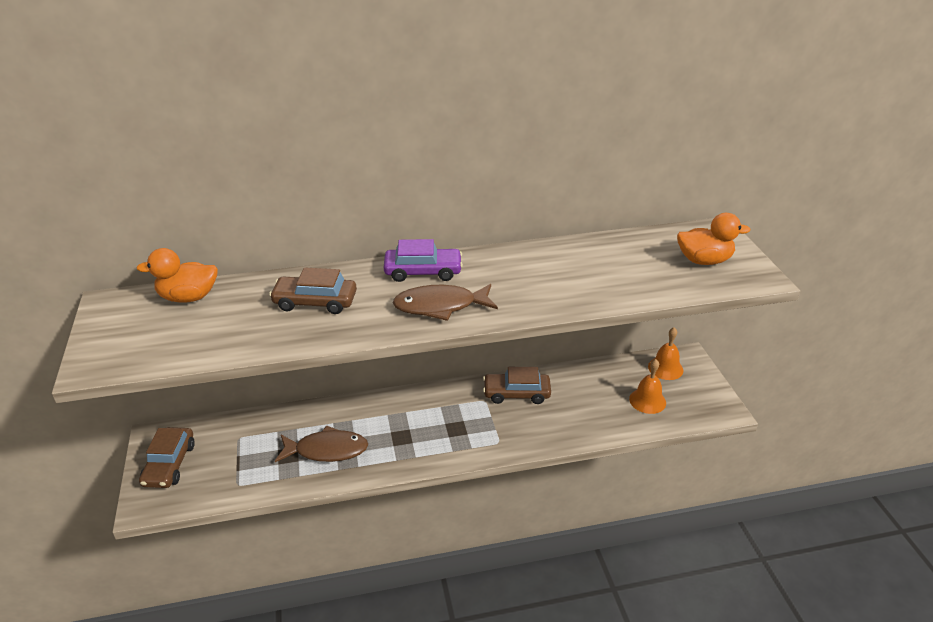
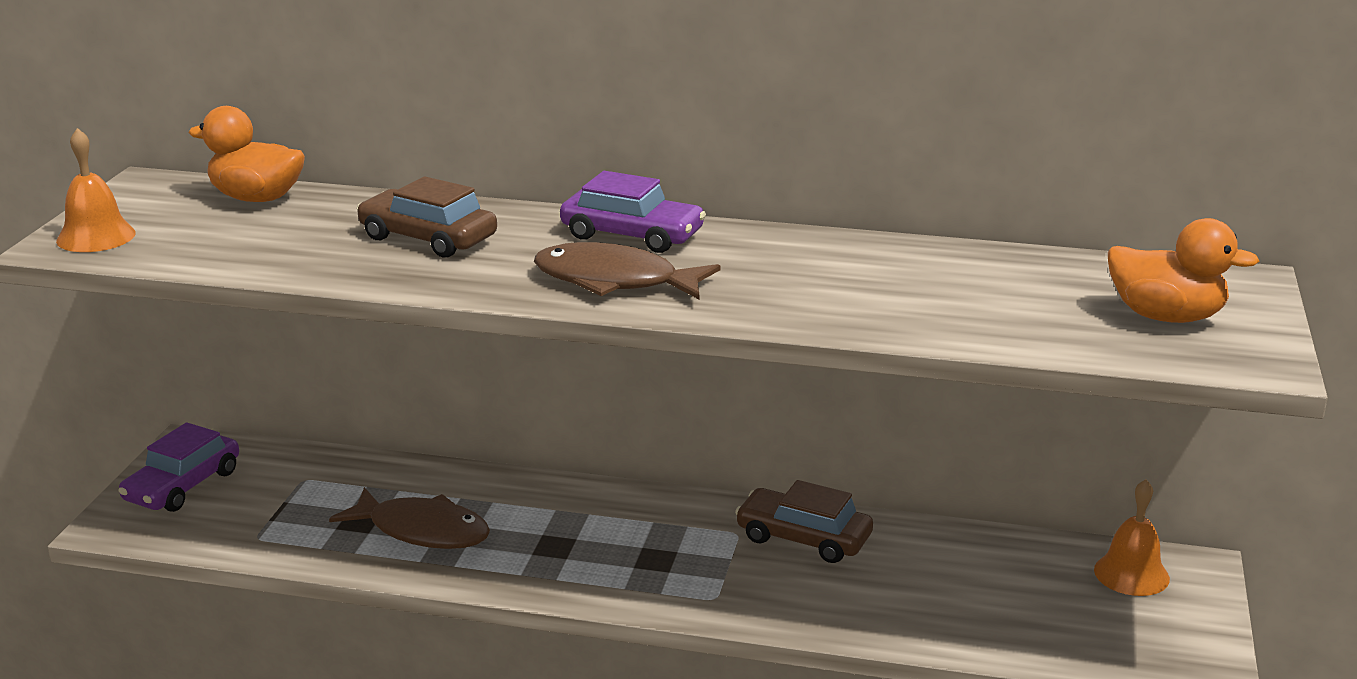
camera: 25 degrees right, 10 degrees down
(169, 464) = (182, 485): brown car -> purple car
(647, 401) = (1051, 614): orange bell -> orange bell (96, 237)

